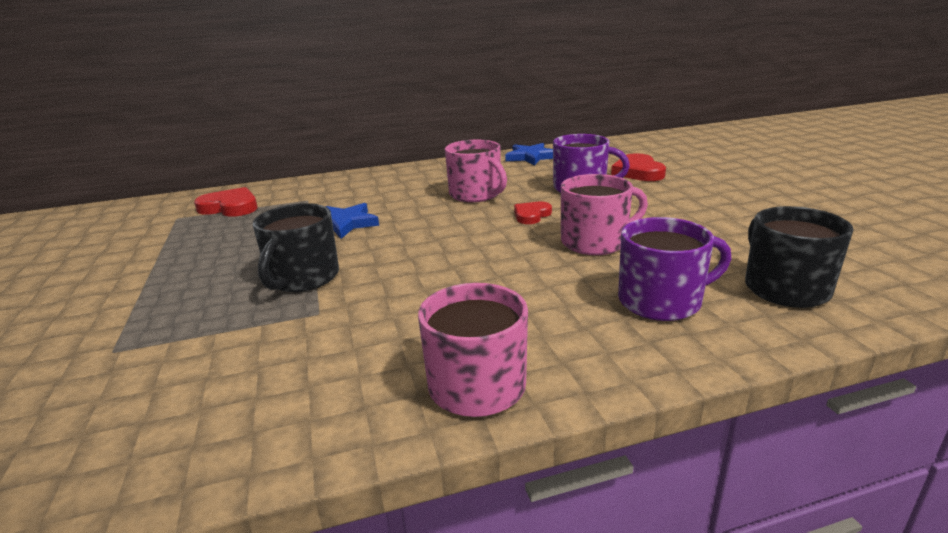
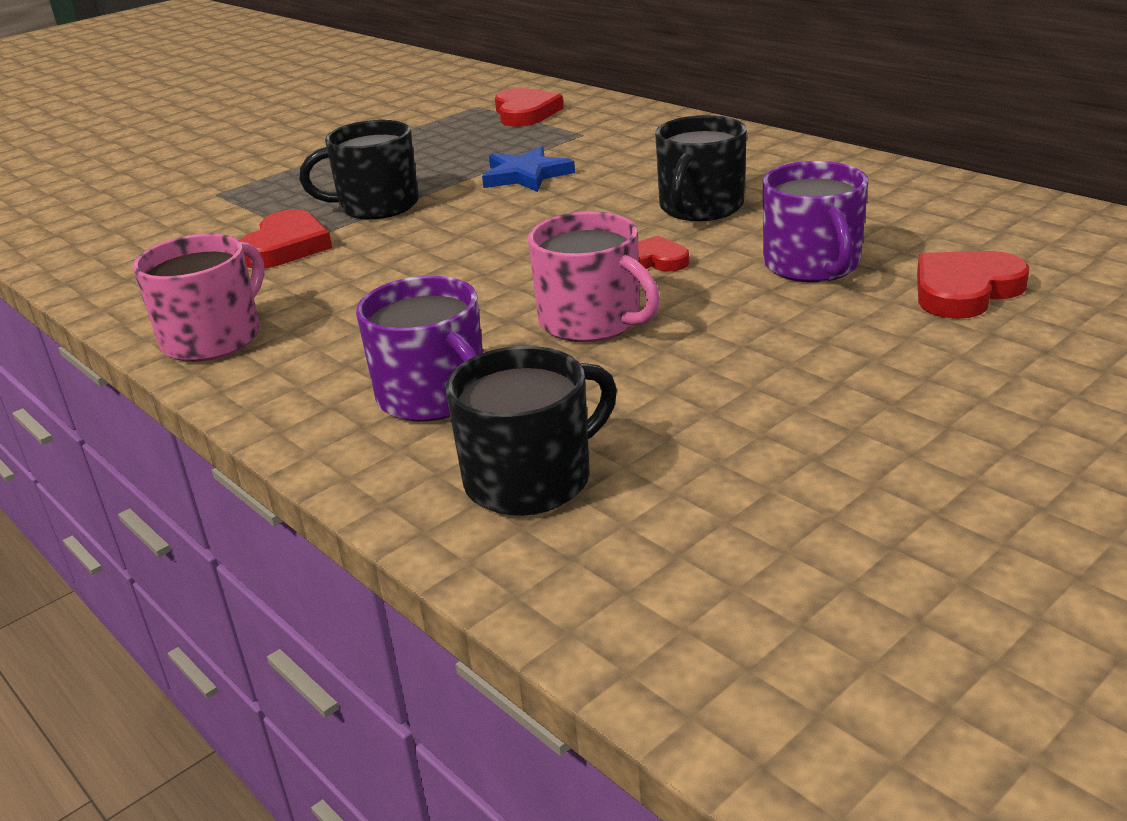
camera: 65 degrees right, 5 degrees up
(321, 326) = (286, 246): none -> red heart
(476, 194) = (700, 208): pink mug -> black mug
(531, 157) = (932, 194): blue star -> none

